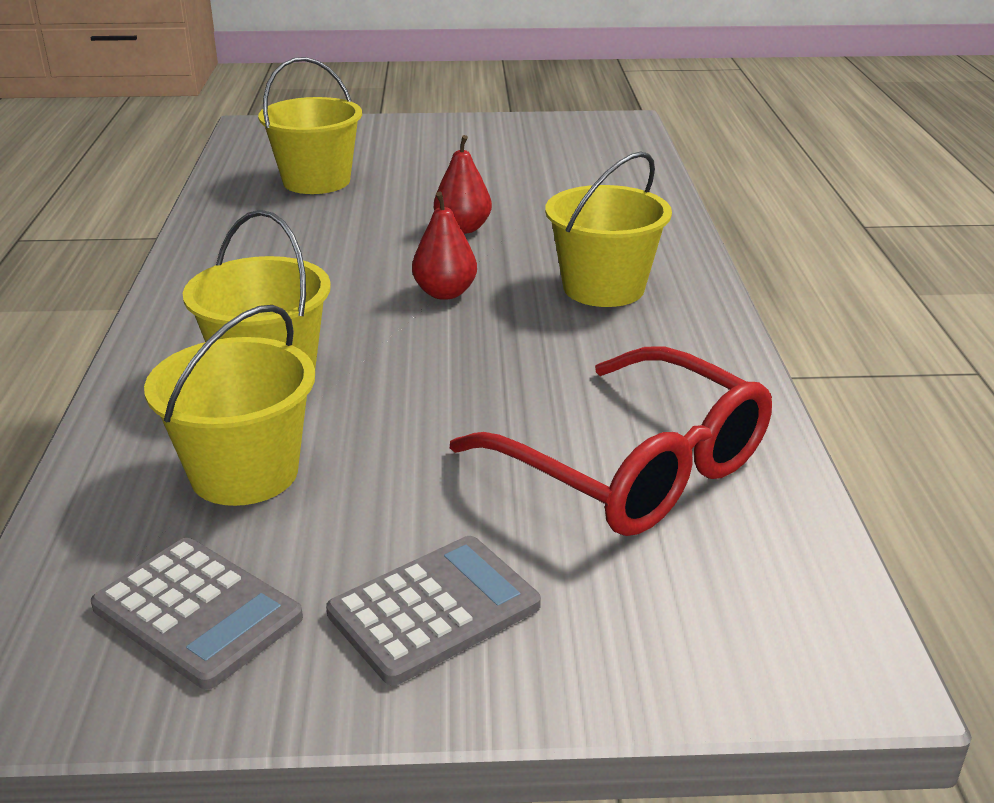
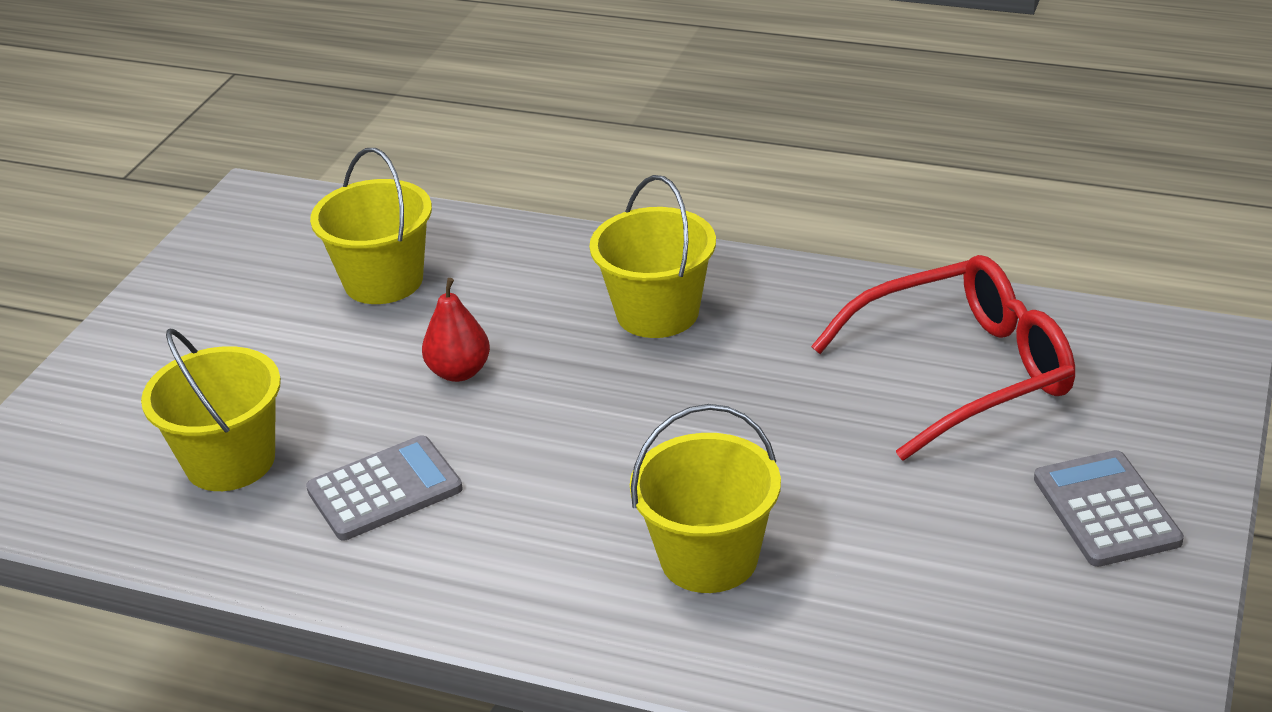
camera: 65 degrees left, 5 degrees up
(197, 612) = (1072, 638): grey calculator -> grey calculator (384, 490)
(244, 473) = (881, 592): yellow bucket -> yellow bucket (383, 281)
(445, 293) = (605, 413): red pear -> none

